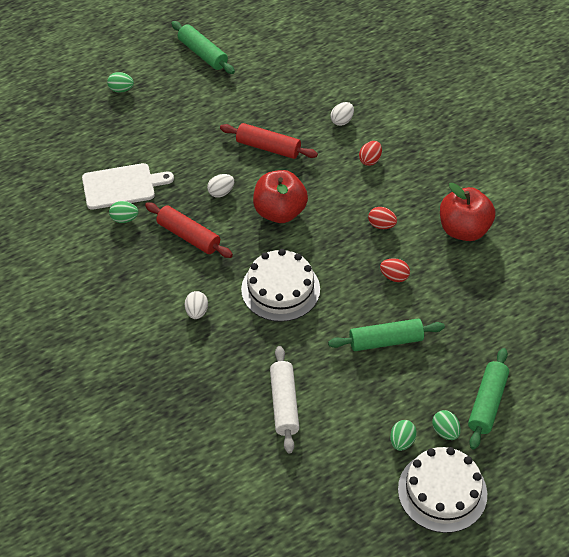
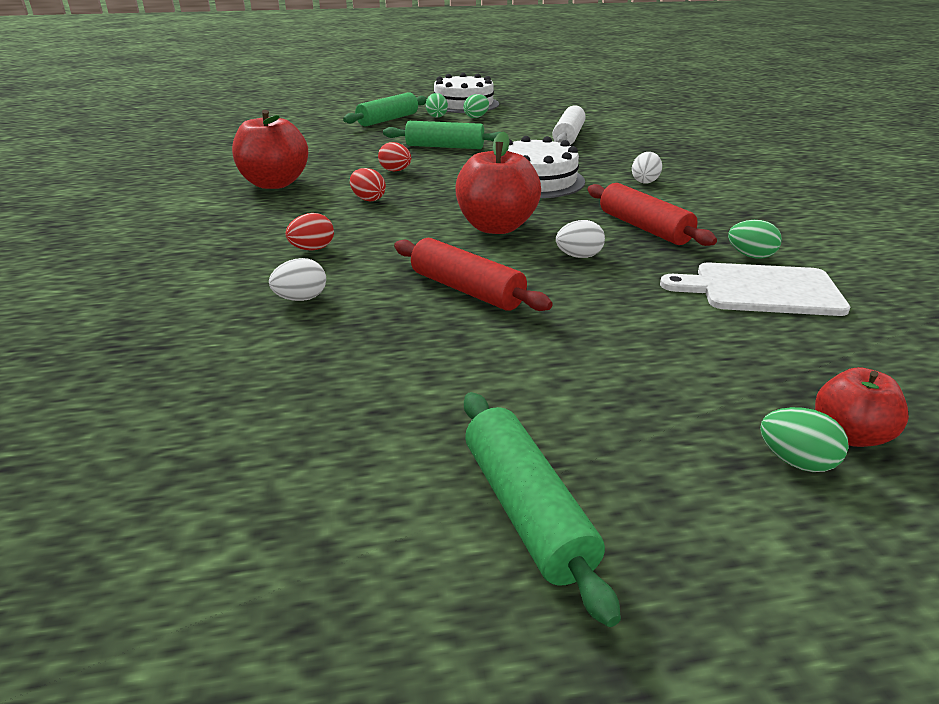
camera: 160 degrees left, 20 degrees down
(100, 105) = (850, 435): none -> red apple

